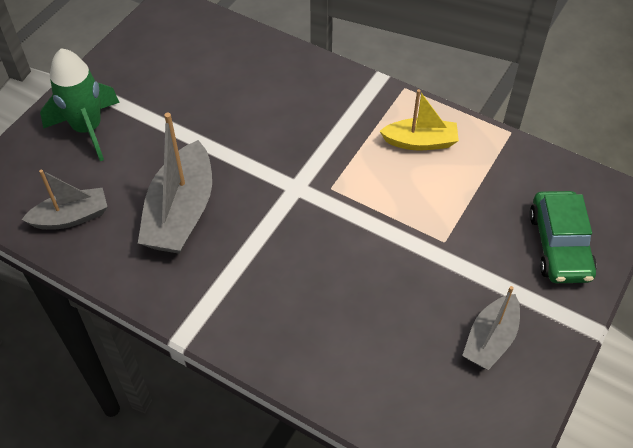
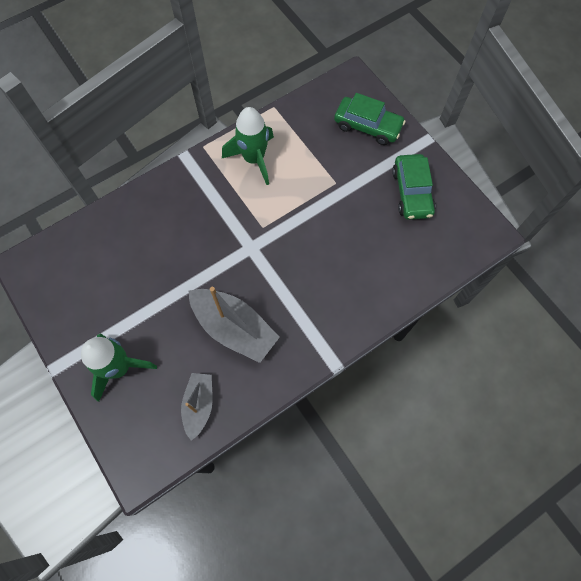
camera: 65 degrees left, 15 degrees up
(420, 142) = (254, 159): yellow boat -> green rocket
(490, 339) = (412, 192): grey boat -> green car

